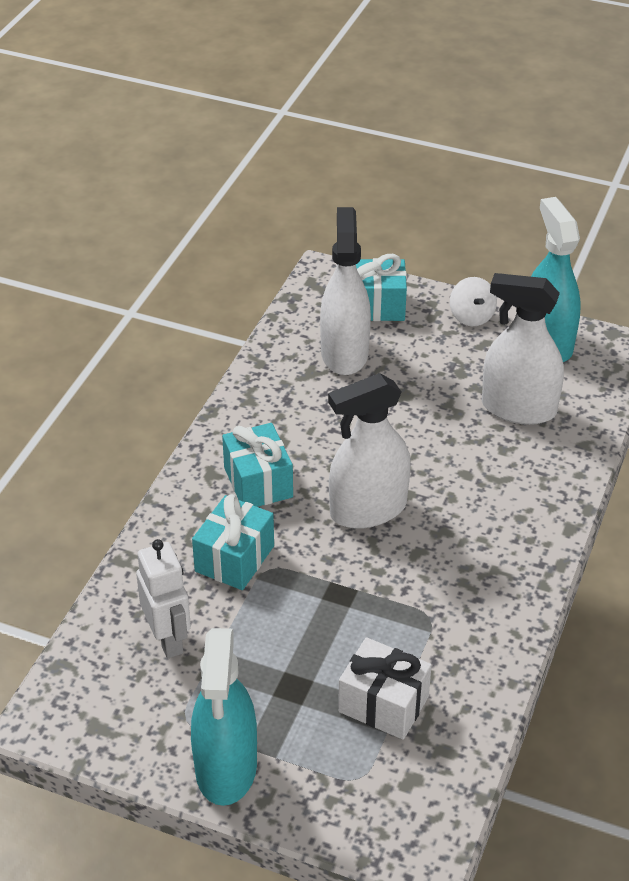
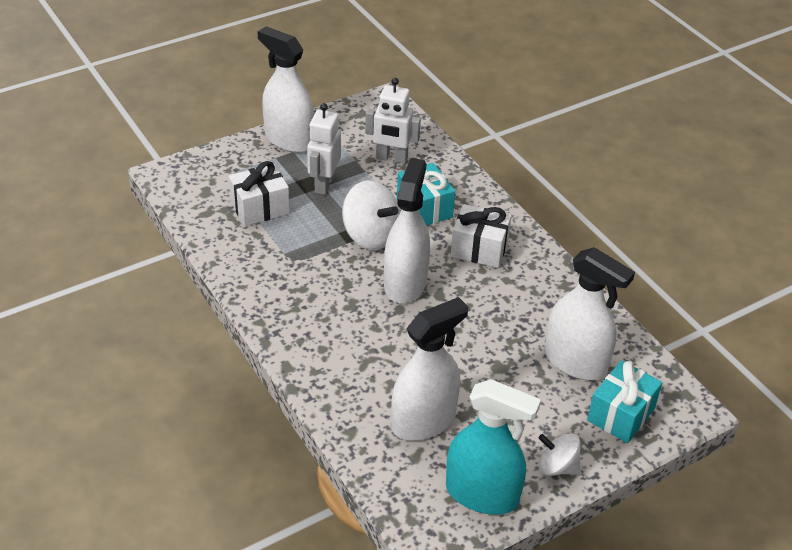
camera: 125 degrees right, 0 degrees up
(226, 767) = (289, 139): turquoise spray bottle -> white spray bottle
(258, 482) = (479, 249): turquoise gift -> white gift
(280, 672) = (324, 184): none -> white robot
(326, 577) = (370, 235): none -> white spinning top

